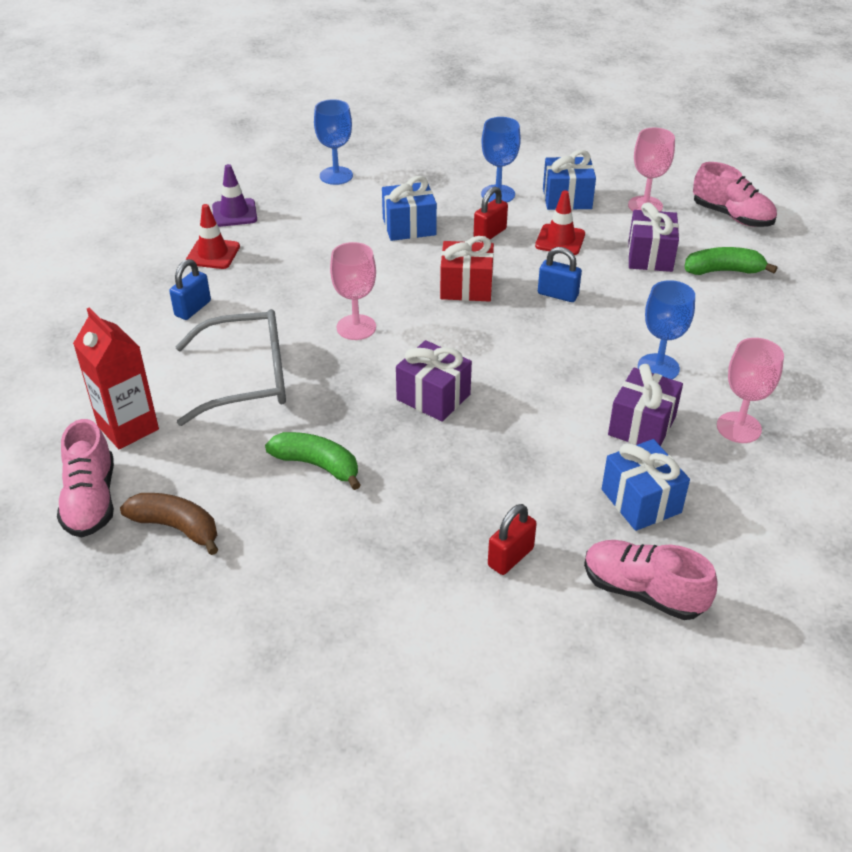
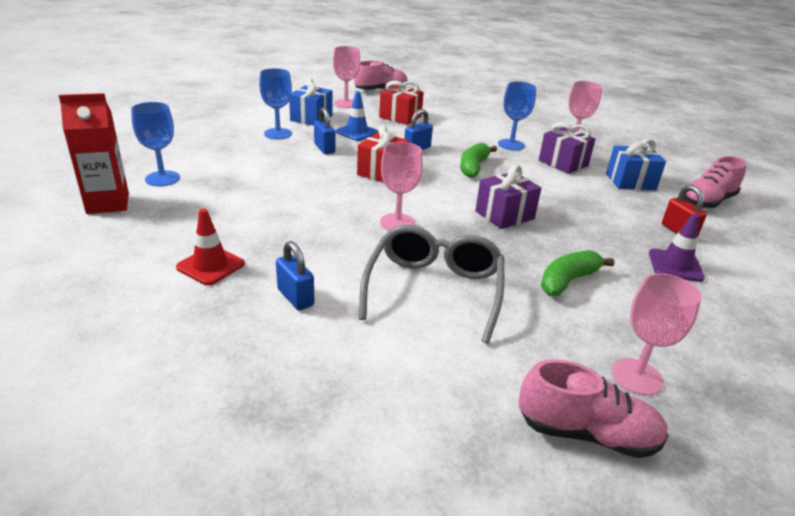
camera: 70 degrees left, 10 degrees down
(128, 427) = (473, 382): red carton -> red carton (108, 203)
(176, 527) = (636, 377): brown banana -> pink goblet
(234, 213) = (152, 238): purple traffic cone -> purple traffic cone (675, 265)
(409, 227) = (281, 171): blue gift -> none
(490, 234) = (324, 148): red padlock -> blue padlock
(560, 240) = (357, 132): red traffic cone -> blue traffic cone
(650, 256) = (400, 117): purple gift -> red gift
(723, 271) = (431, 106): green banana -> green banana (473, 167)

